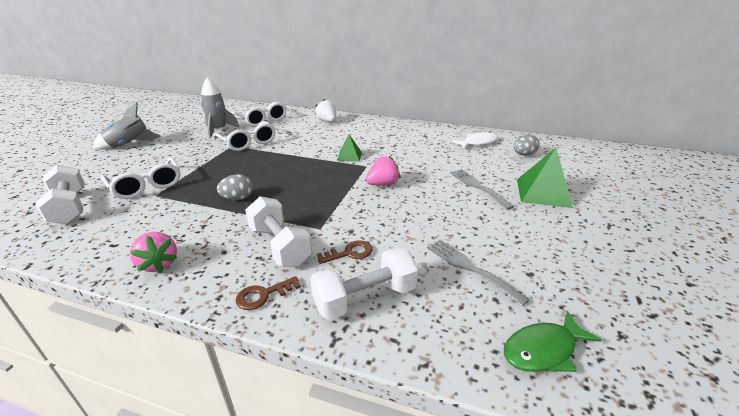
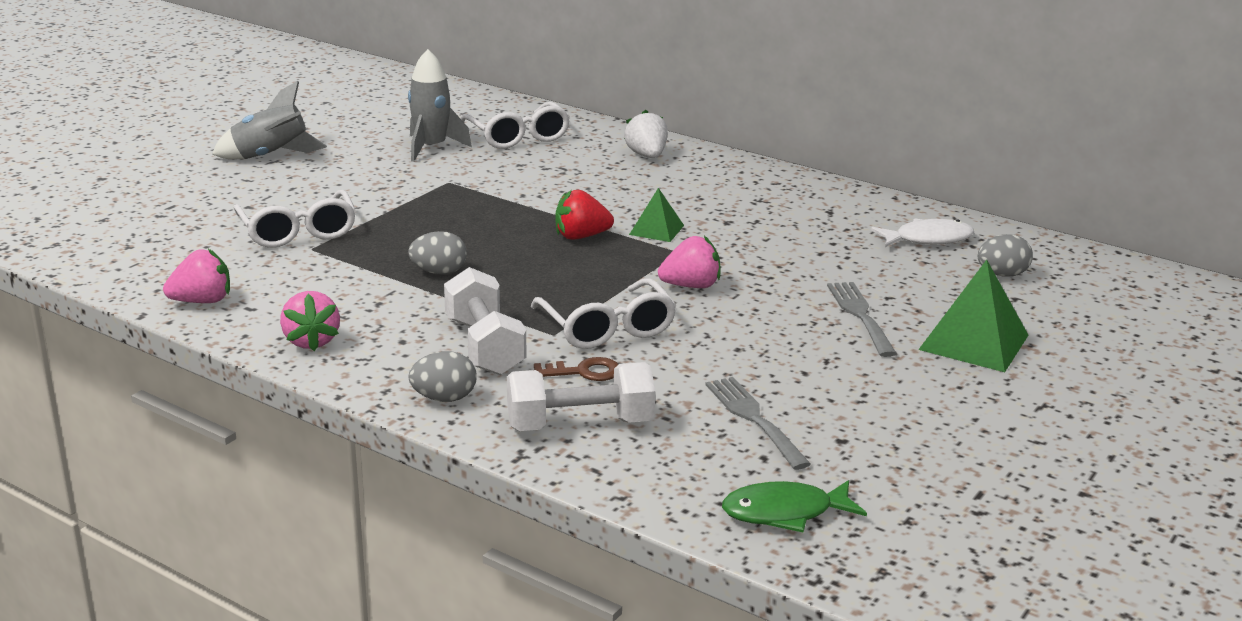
camera: 15 degrees right, 5 degrees down
(69, 207) = (185, 248): white dumbbell -> none
(77, 245) = (202, 301): none -> pink strawberry
(248, 142) = (479, 179): white glasses -> white glasses (607, 328)
(263, 295) = (444, 398): brown key -> grey egg
(312, 165) = (581, 236): none -> red strawberry

